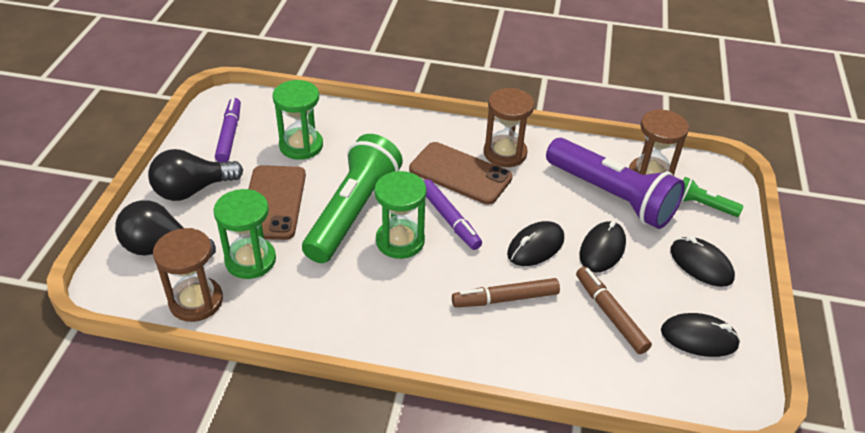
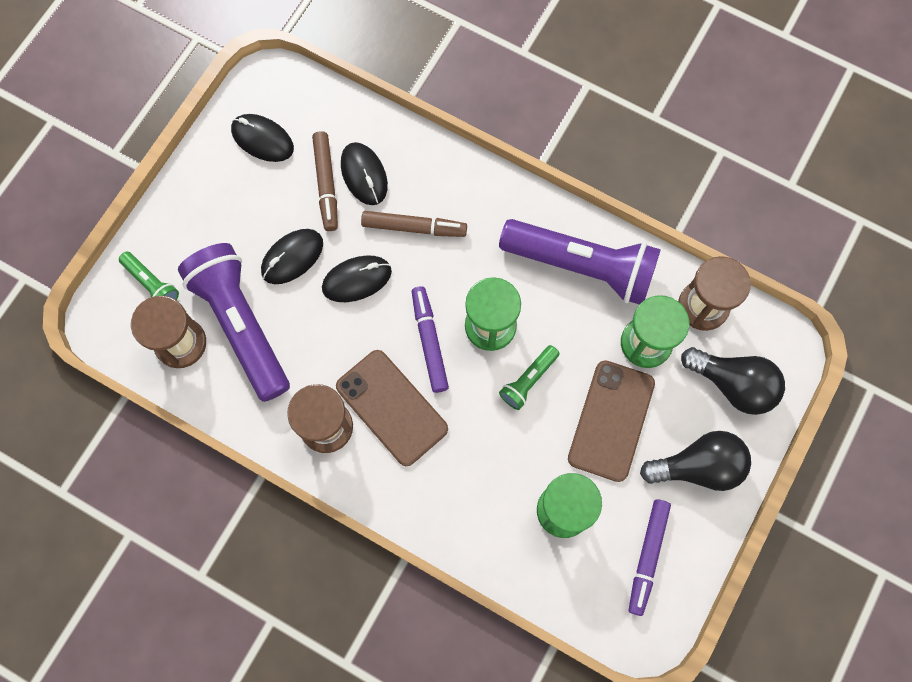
camera: 160 degrees left, 30 degrees up
(327, 306) = (581, 266): none -> purple flashlight
(353, 212) = (528, 380): green flashlight -> green flashlight, size x0.45
(701, 264) = (207, 212): black mouse -> black mouse (364, 175)

